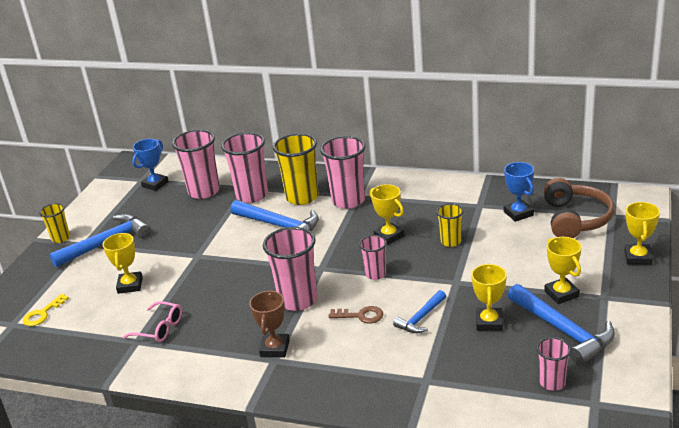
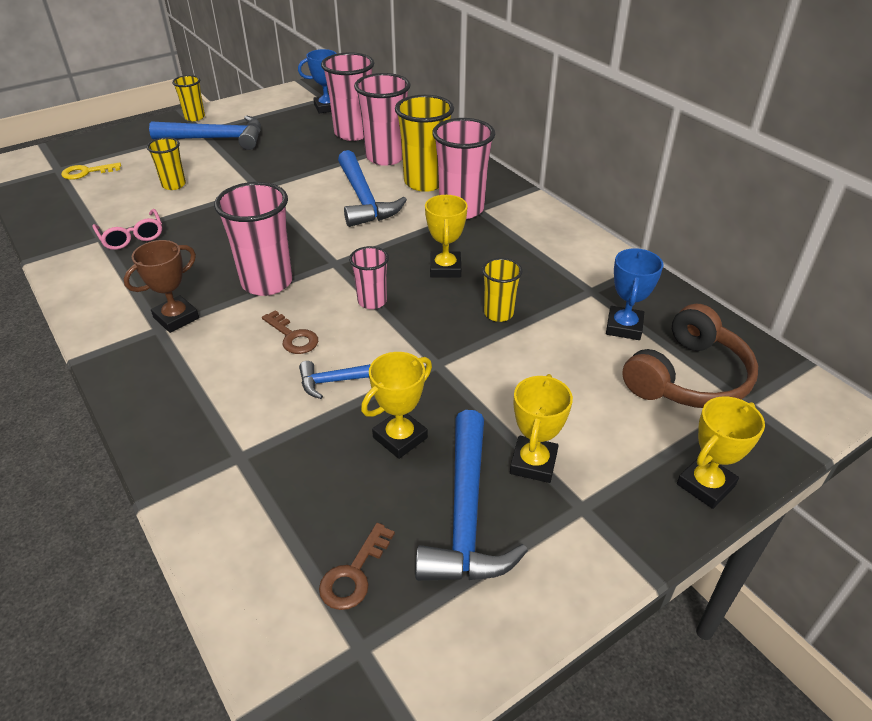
camera: 35 degrees right, 10 degrees up
(130, 285) = (174, 185): yellow trophy -> yellow cup
(552, 383) = (354, 574): pink cup -> brown key

